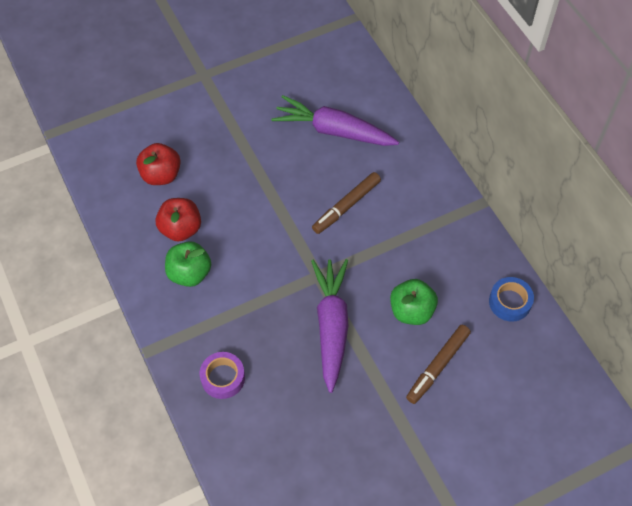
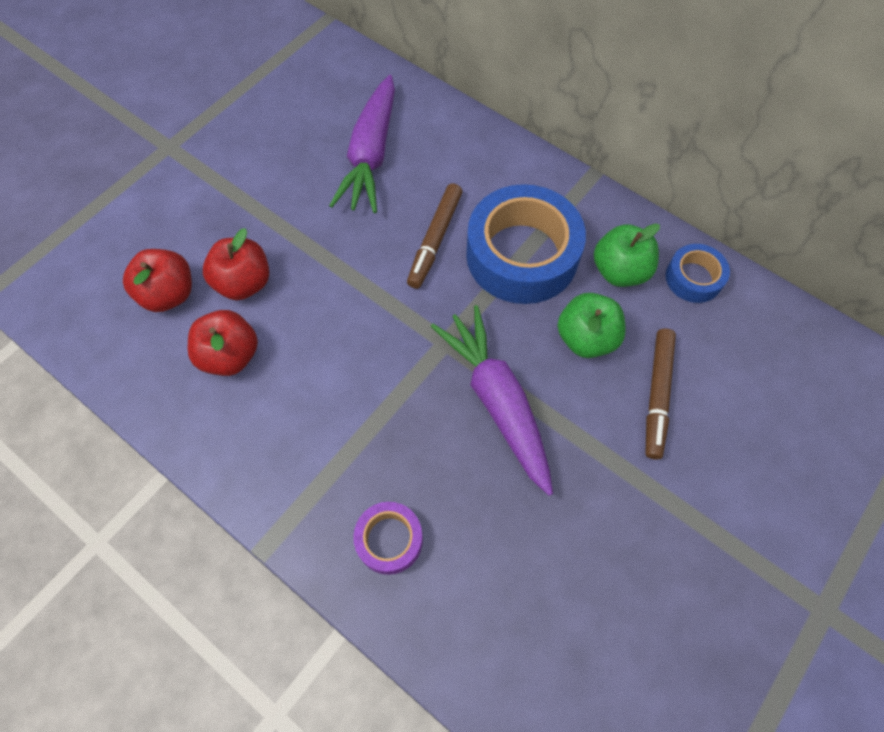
camera: 25 degrees left, 5 degrees up
(189, 273) = (271, 411): green apple -> green apple (619, 271)
(210, 186) = (244, 283): none -> red apple
(333, 131) = (371, 155): purple carrot -> purple carrot turned 75 degrees counterclockwise
(399, 239) = (522, 255): none -> blue tape

